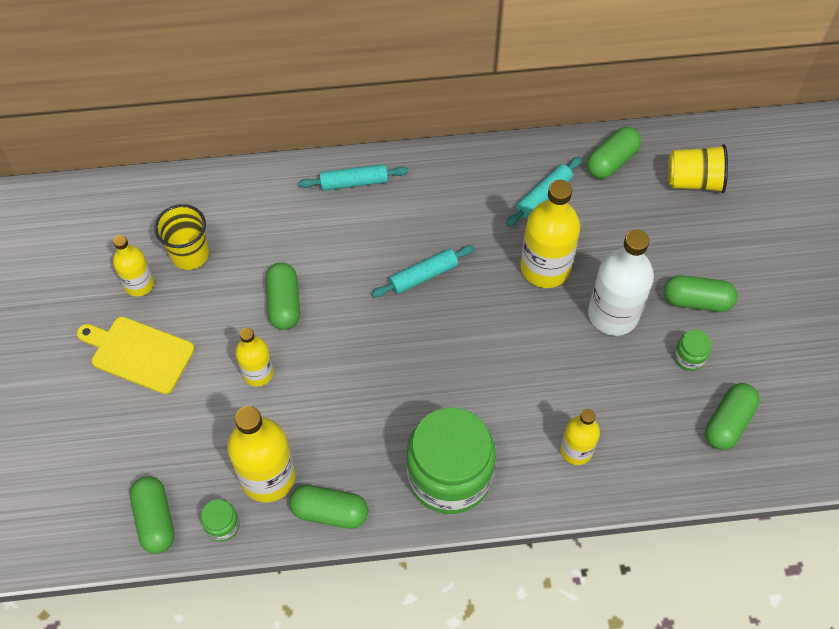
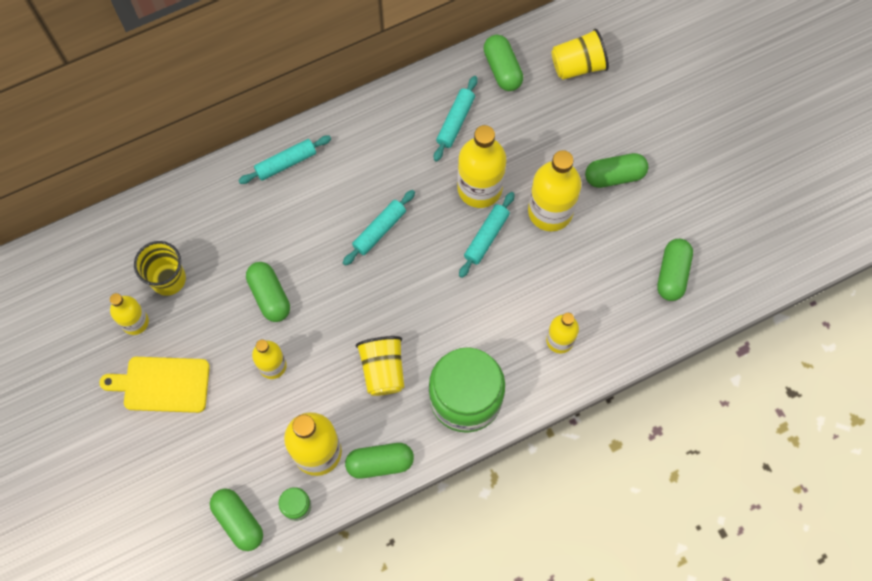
camera: 20 degrees left, 10 degrees up
(371, 416) = (383, 370): none -> yellow cup
(534, 318) = (486, 237): none -> turquoise rolling pin
(611, 161) = (502, 69): green capsule -> green capsule turned 45 degrees counterclockwise
(613, 314) = (550, 211): white bottle -> yellow bottle
(689, 357) = (624, 228): green jar -> none

